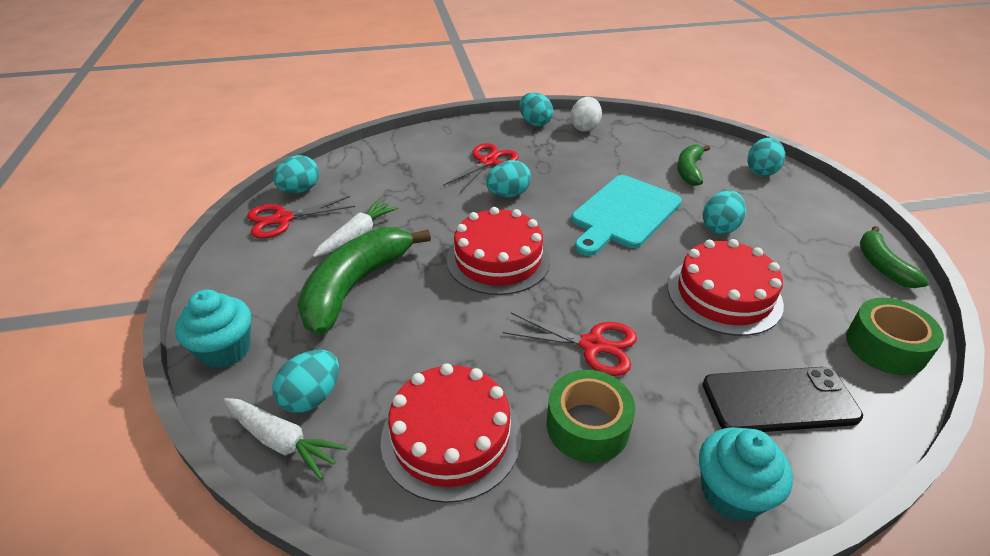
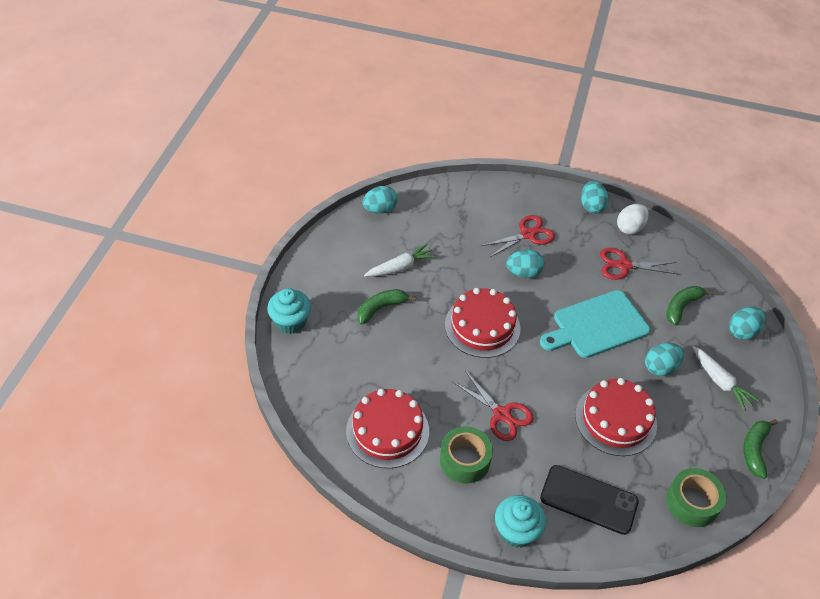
camera: 25 degrees right, 10 degrees up
(282, 441) = (301, 392): white carrot -> white carrot (720, 382)
(283, 219) = (358, 233): red scissors -> red scissors (623, 265)
(312, 397) = (325, 373): turquoise egg -> none
(355, 286) = (381, 308): green banana -> green banana, size x0.56

